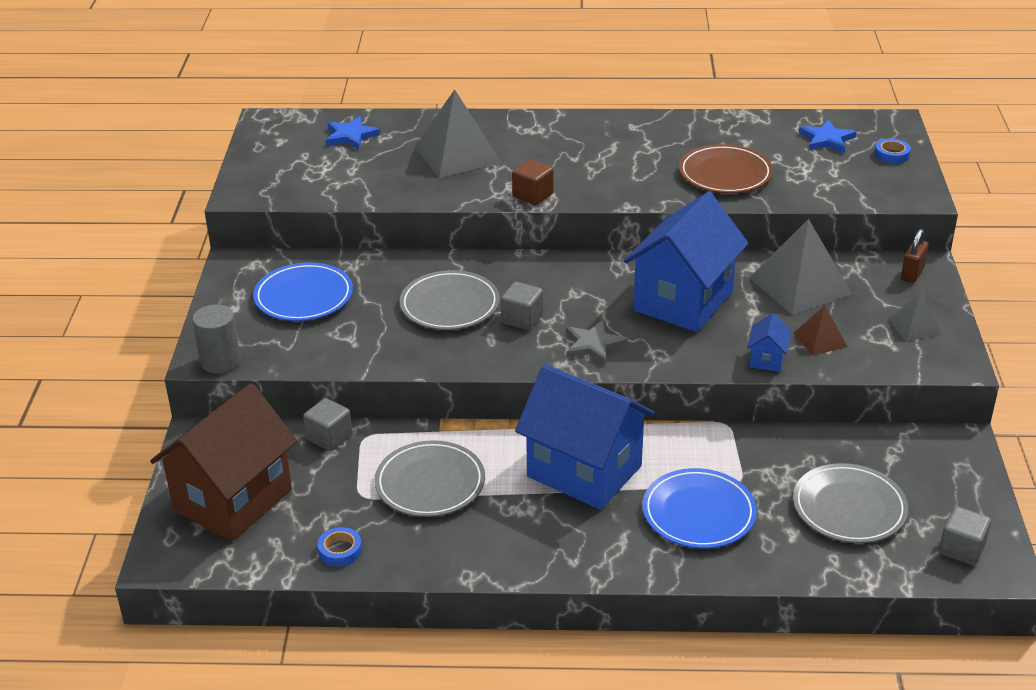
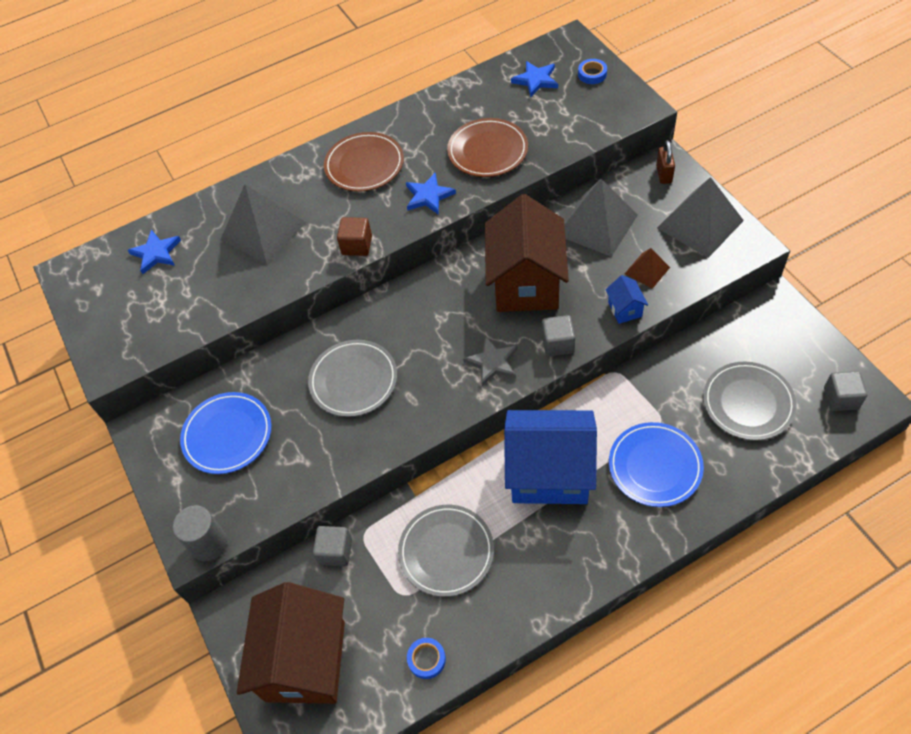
camera: 25 degrees left, 20 degrees up
(522, 319) = (420, 365): grey cube -> grey cube (558, 344)
(594, 142) = (364, 165): none -> brown plate
(634, 185) = (428, 196): none -> blue star
(683, 301) = (526, 283): blue house -> brown house
(914, 326) = (700, 224): grey pyramid -> grey pyramid, size x1.93

